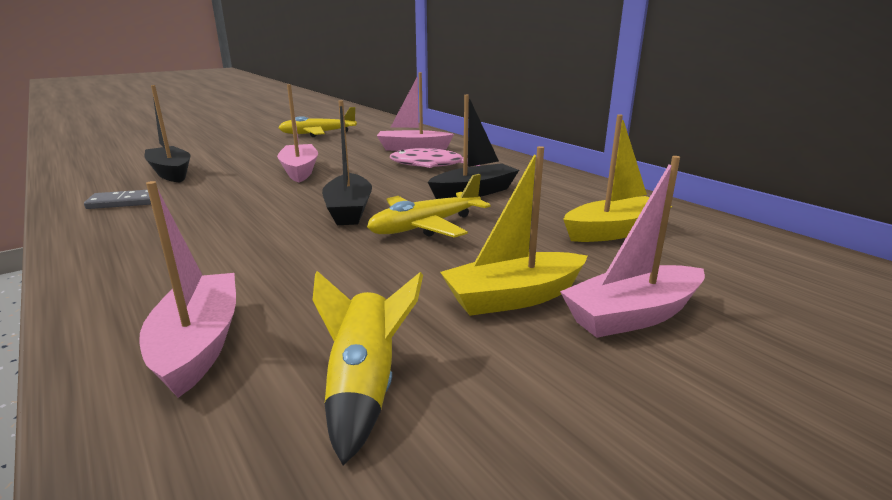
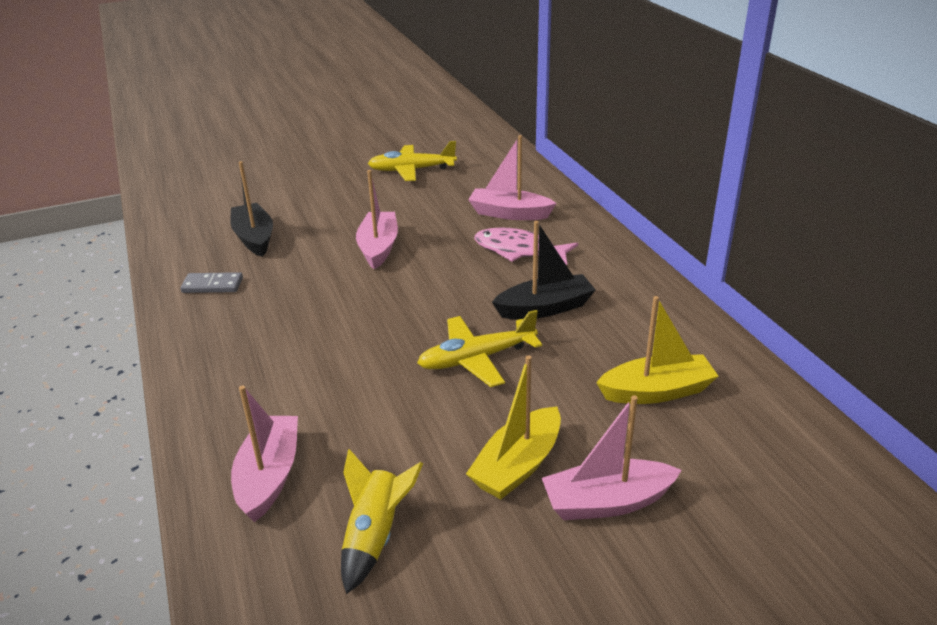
camera: 15 degrees right, 10 degrees up
(348, 210) = (412, 324): black boat -> none
(513, 297) = (517, 465): yellow boat -> yellow boat turned 45 degrees counterclockwise

